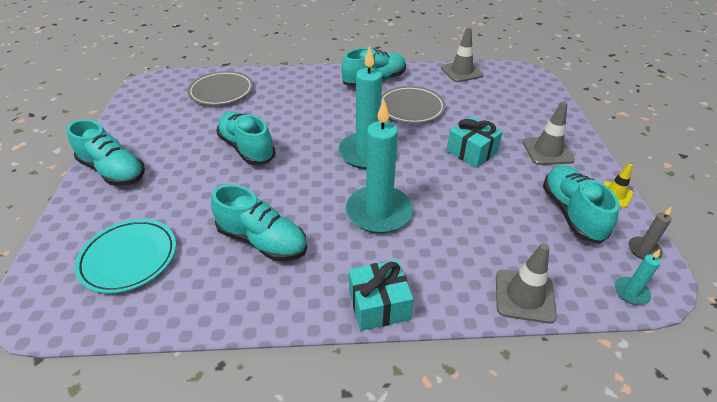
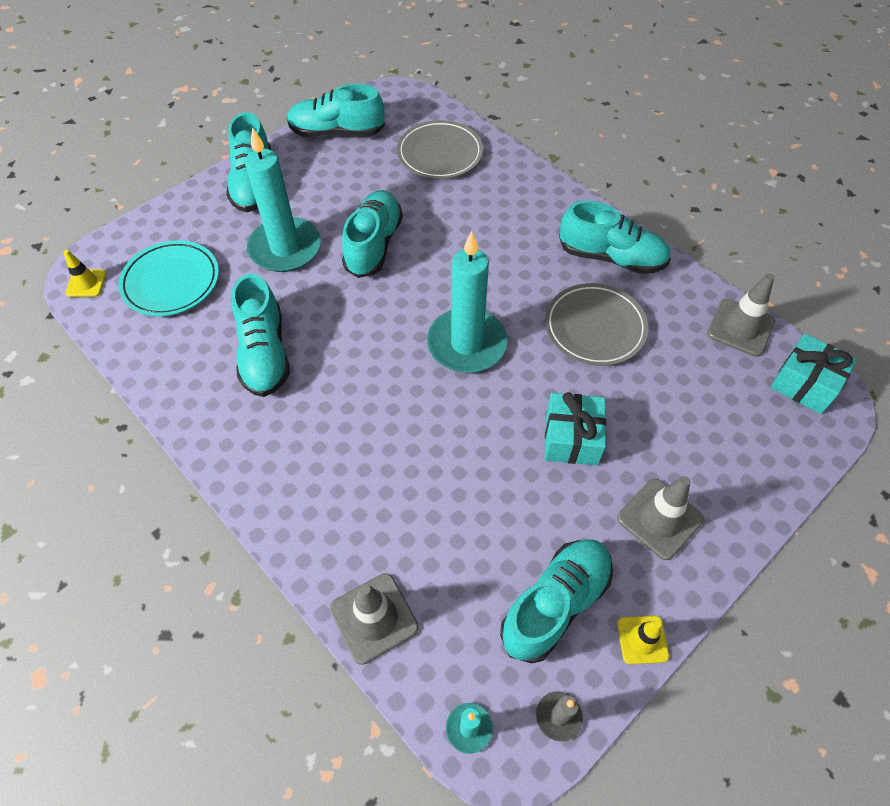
camera: 50 degrees right, 15 degrees up
(47, 313) = (86, 283): none -> yellow traffic cone
(137, 116) = (337, 132): none -> turquoise shoe
(379, 212) = (383, 415): turquoise candle -> turquoise candle (285, 248)
(379, 305) = (262, 496): turquoise gift -> turquoise gift (804, 384)

